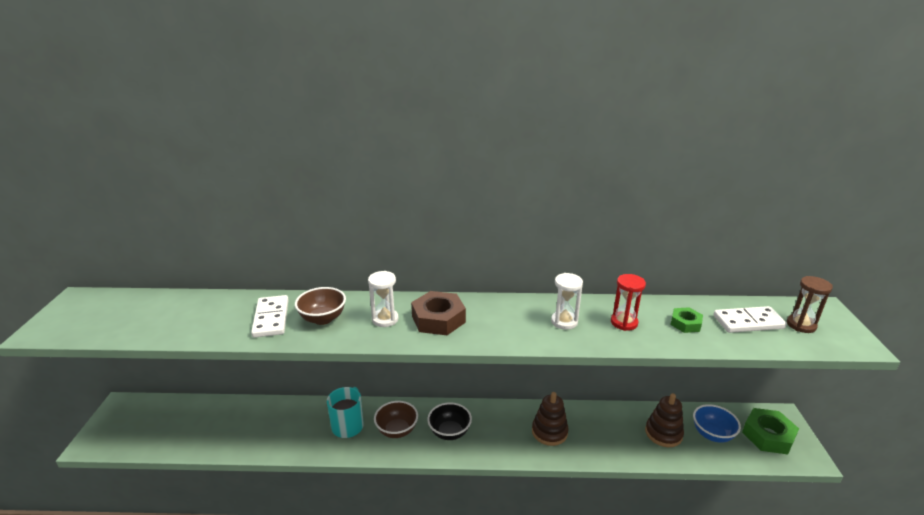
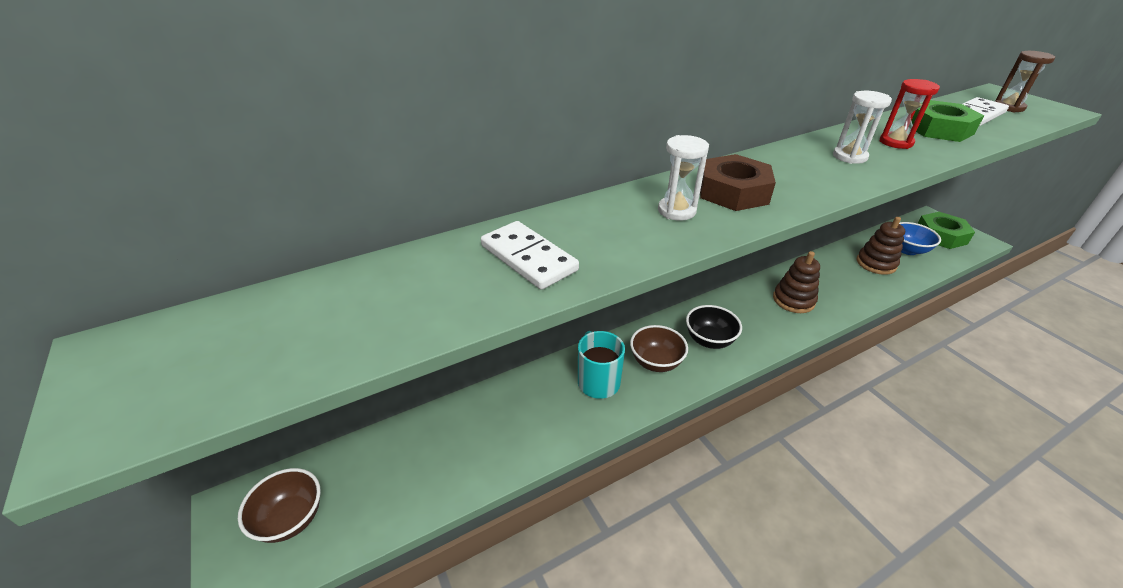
camera: 30 degrees left, 10 degrees up
(323, 318) = (600, 235): brown bowl -> brown bowl (291, 519)
(685, 323) = (939, 129): green nut -> green nut, size x1.74

